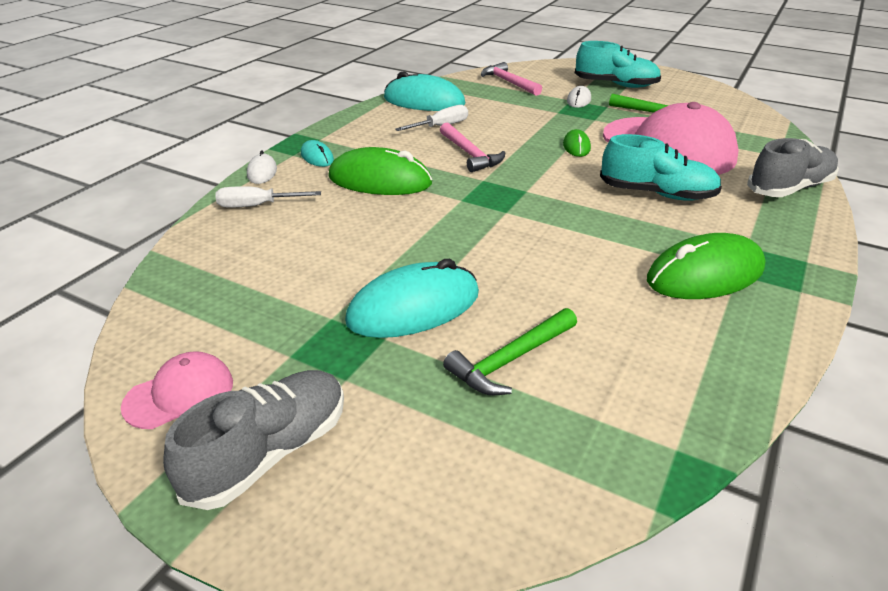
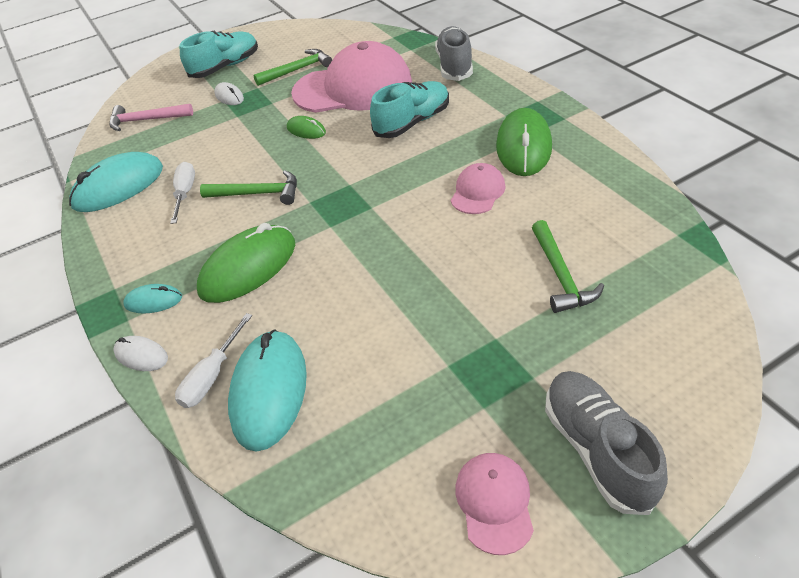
camera: 55 degrees left, 10 degrees up
(414, 307) = (466, 307): turquoise mouse -> turquoise mouse (269, 391)
(470, 154) = (258, 194): pink hammer -> green hammer
(591, 265) = (477, 192): none -> pink cap

